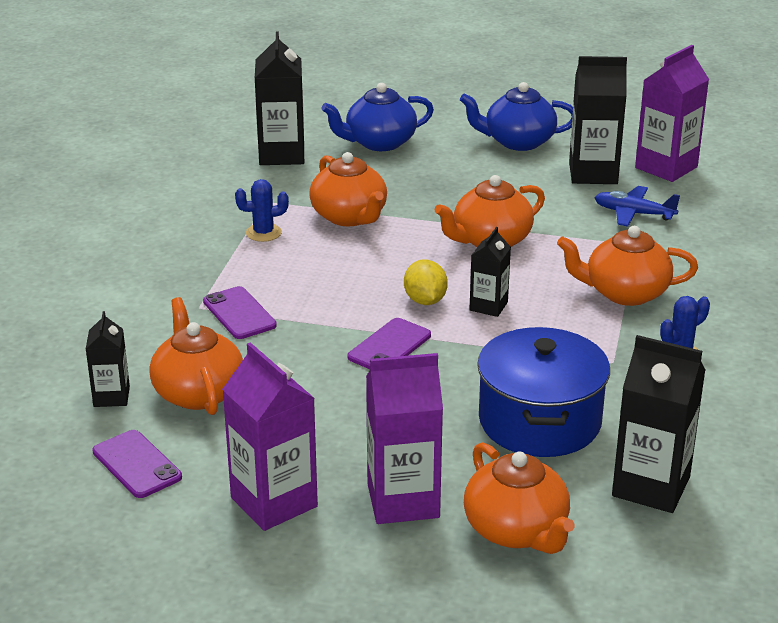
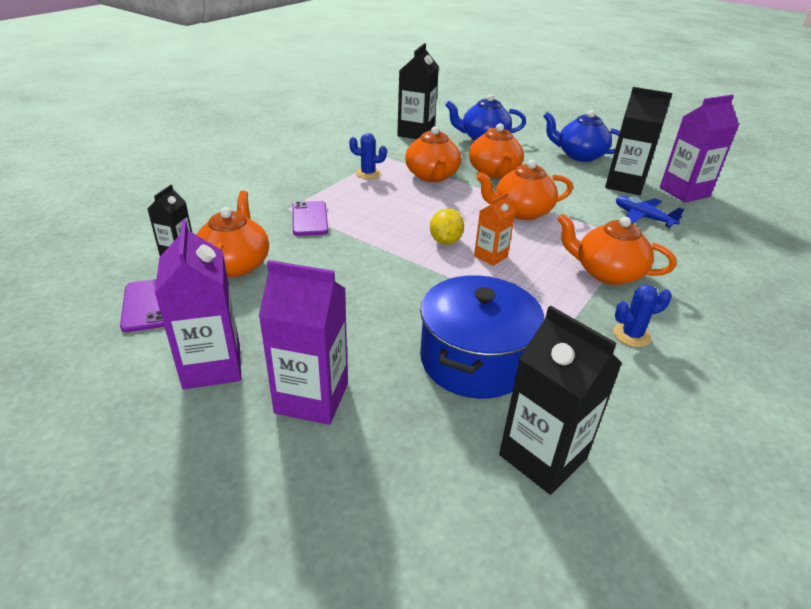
camera: 20 degrees right, 5 degrees up
(389, 346) = (395, 267): purple phone -> none
(488, 306) = (490, 256): black carton -> orange carton
(517, 531) = (388, 462): orange teapot -> orange teapot (494, 172)

